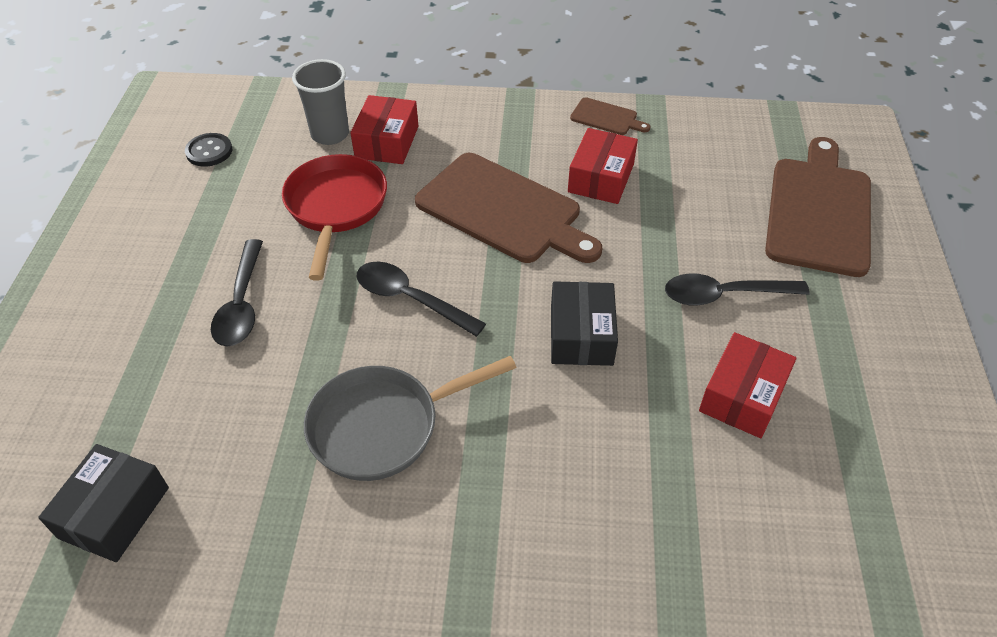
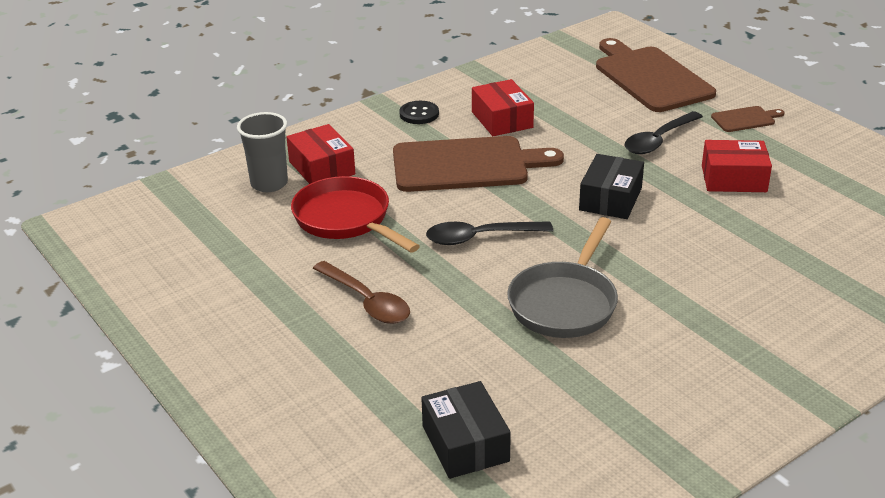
camera: 40 degrees left, 15 degrees down
(209, 151) = (184, 238): black button -> black button (419, 114)
(241, 304) = (367, 301): black spoon -> brown spoon
(581, 335) = (610, 199): black box -> black box turned 60 degrees clockwise
(606, 117) = (455, 87): brown cutting board -> brown cutting board (745, 119)
(742, 396) = (734, 179): red box -> red box turned 75 degrees counterclockwise

